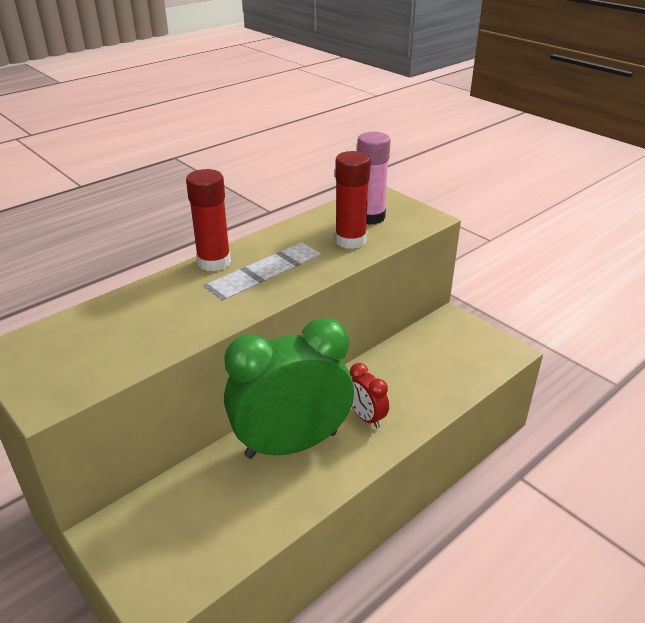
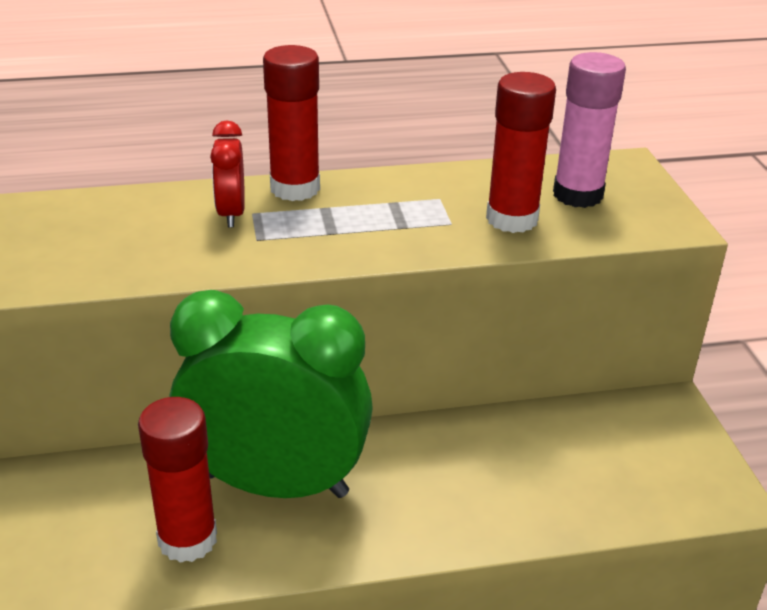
camera: 30 degrees right, 0 degrees up
(268, 498) = (187, 539): none -> red glue stick
(366, 417) = (407, 494): red clock -> red clock (231, 214)

